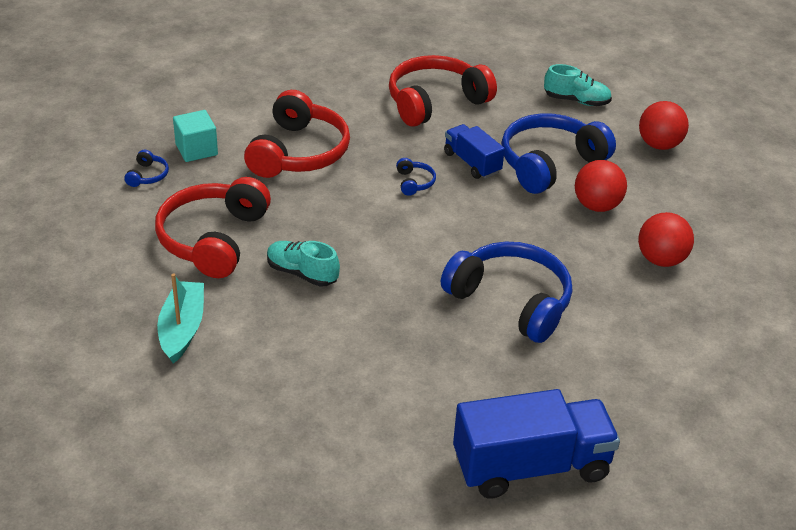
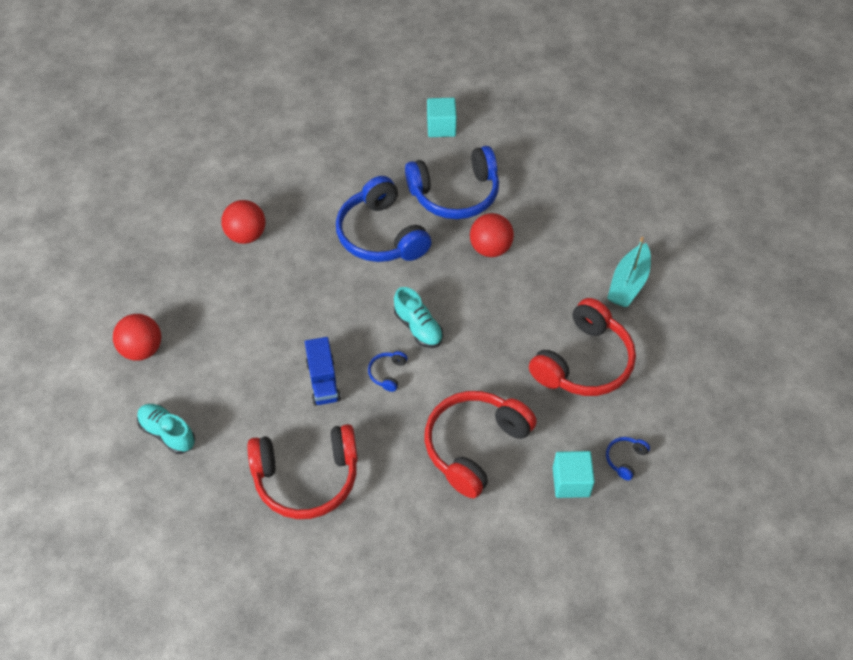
camera: 155 degrees left, 15 degrees up
(302, 273) = (523, 306): turquoise shoe -> turquoise shoe (418, 327)
(531, 466) = (441, 127): blue truck -> turquoise cube
(550, 164) = (256, 358): blue headphones -> blue headphones (455, 194)
(597, 206) = (252, 299): red ball -> red ball (490, 248)

